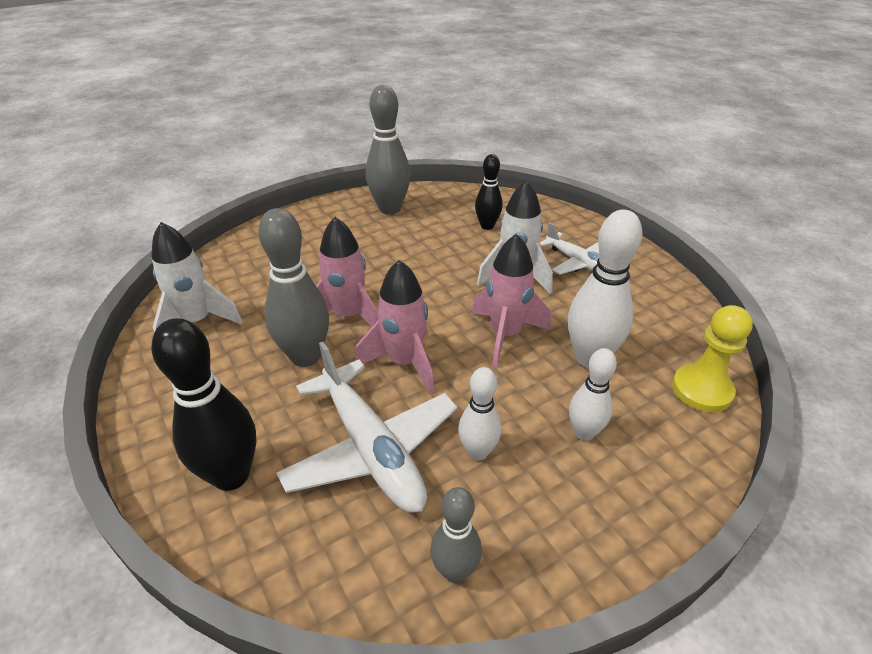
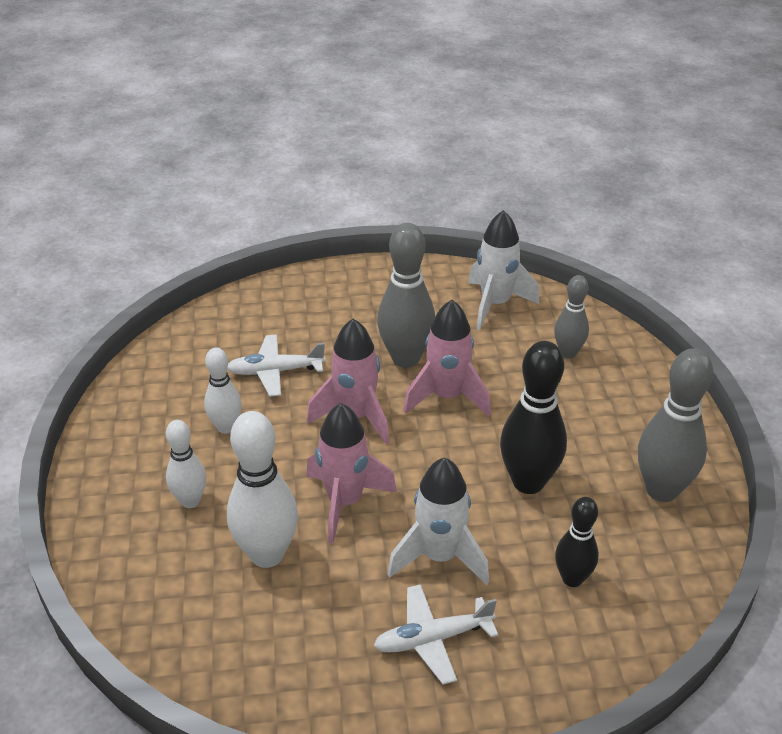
camera: 115 degrees right, 0 degrees up
(231, 475) = (305, 303): black bowling pin -> black bowling pin (528, 482)
(371, 449) = (275, 371): white plane -> white plane, size x0.59
(455, 571) = (150, 383): grey bowling pin -> grey bowling pin (568, 353)
(702, 390) = (161, 623): yellow pawn -> none

